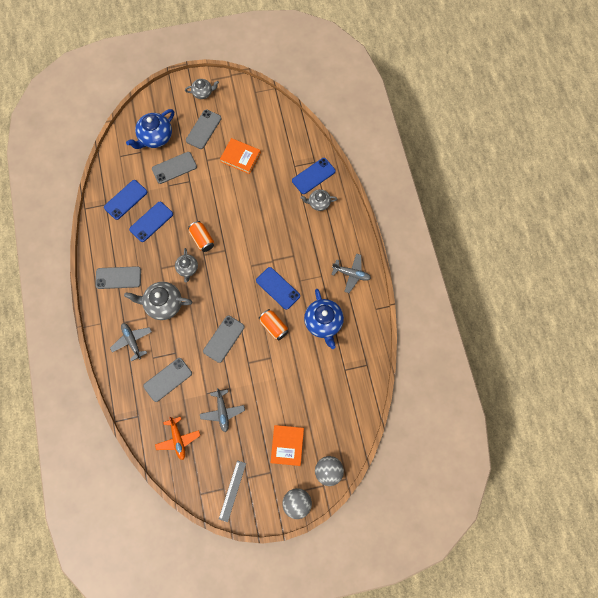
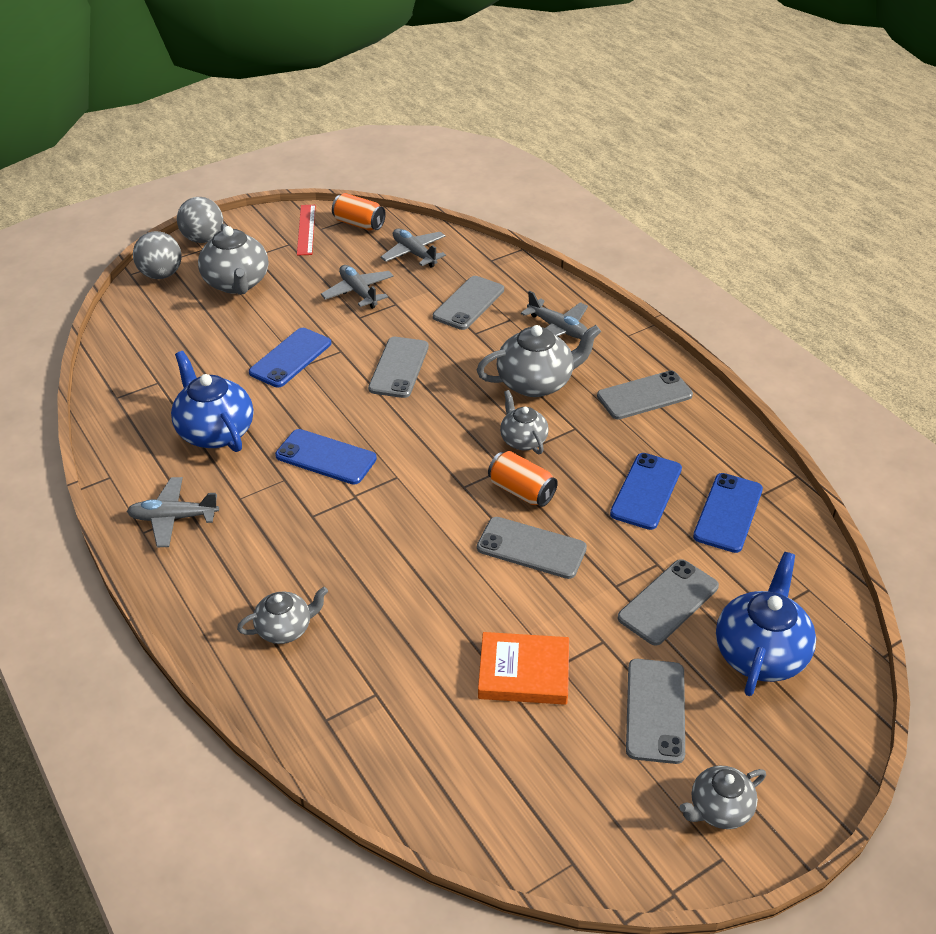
camera: 160 degrees right, 30 degrees down
(178, 439) = (414, 253): orange plane -> grey plane
(212, 209) = (531, 548): none -> grey phone
(232, 490) = (306, 229): grey ruler -> red ruler
(273, 326) = (312, 404): orange can -> orange can (359, 224)
(287, 445) = (237, 283): orange book -> grey teapot
(313, 176) = (317, 685): blue phone -> blue phone (290, 358)

